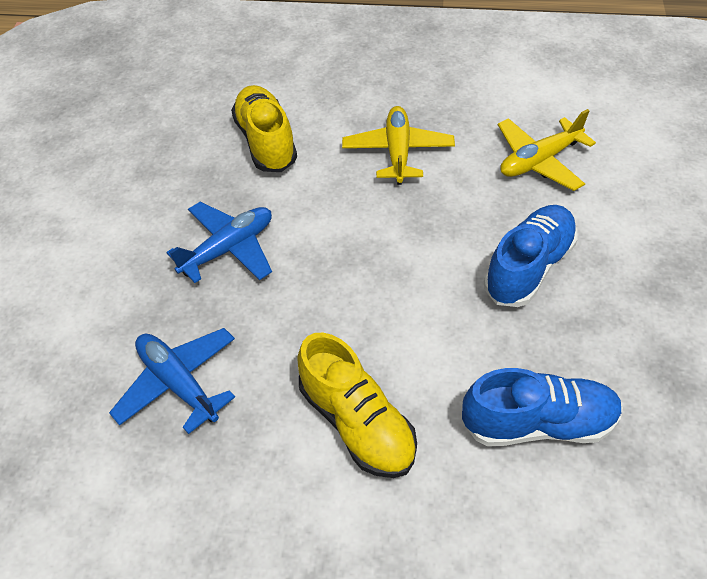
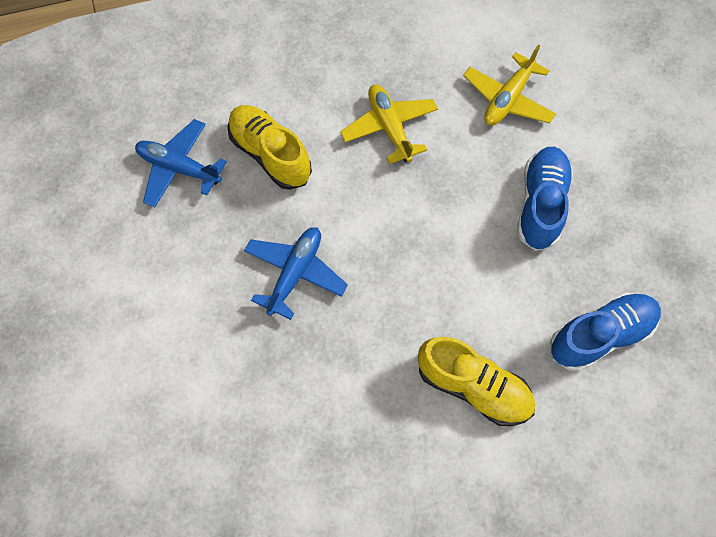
camera: 25 degrees left, 15 degrees up
(178, 383) = (321, 409): blue plane -> blue plane (179, 168)

